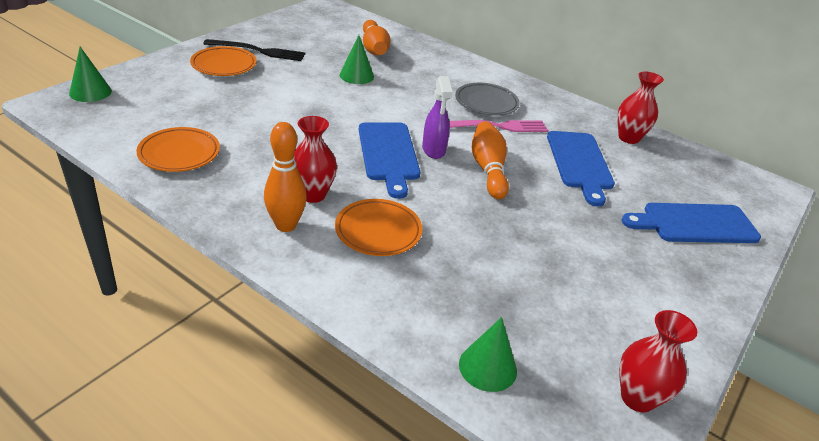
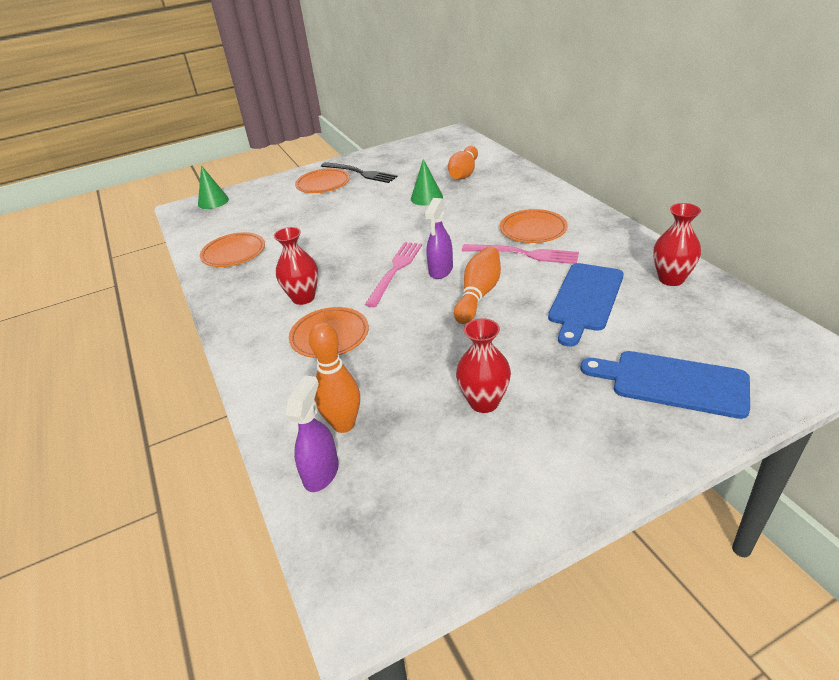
camera: 35 degrees right, 0 degrees up
(286, 225) = (262, 320): orange bowling pin -> orange bowling pin (344, 424)
(388, 154) = (395, 270): blue cutting board -> pink fork
(486, 103) = (533, 230): grey plate -> orange plate
(487, 367) = (321, 473): green cone -> purple spray bottle
(637, 398) = (438, 542): red vase -> red vase (484, 402)

